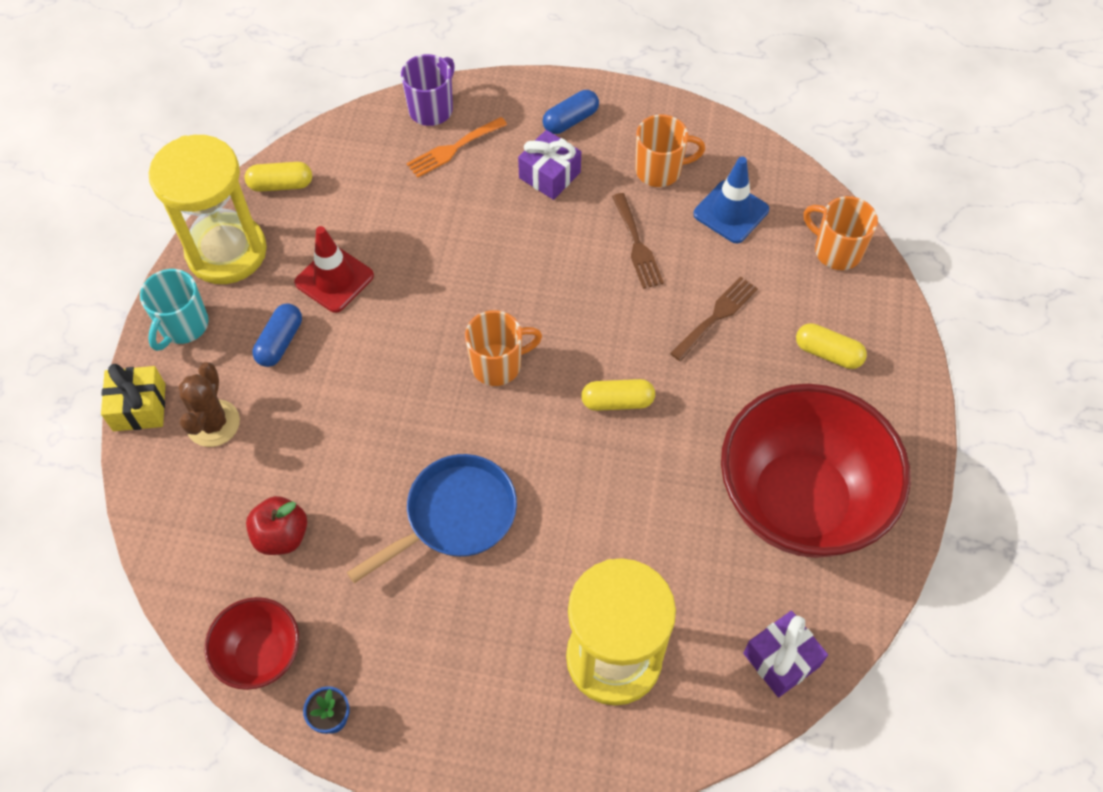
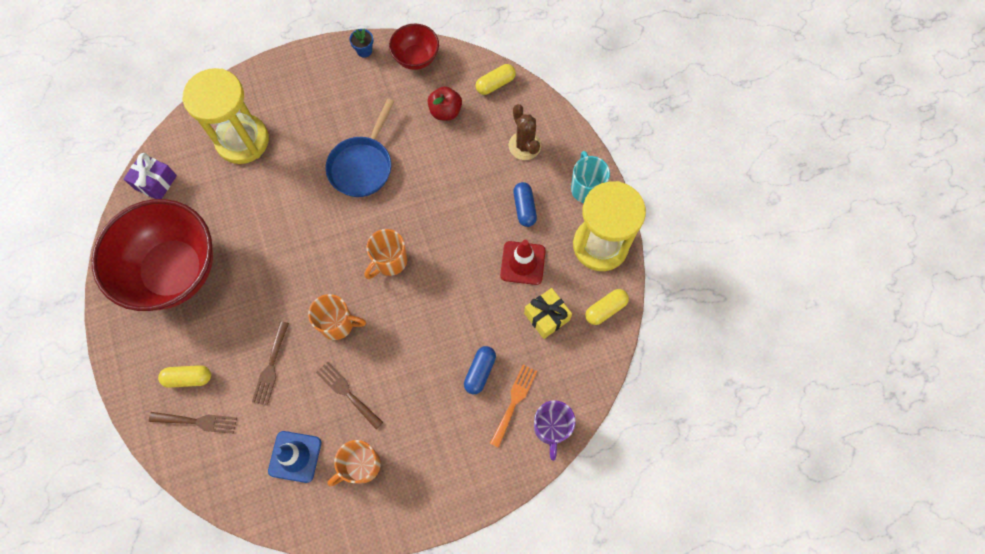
camera: 150 degrees right, 10 degrees up
(139, 407) = (570, 133): yellow gift -> yellow gift (546, 316)
(549, 175) = (435, 417): purple gift -> none
(570, 120) = (448, 475): blue capsule -> blue capsule (480, 372)
(617, 401) = (306, 276): yellow capsule -> yellow capsule (495, 84)
(833, 300) = (198, 421): none -> brown fork
(836, 251) = (208, 464): orange mug -> orange mug (338, 324)

